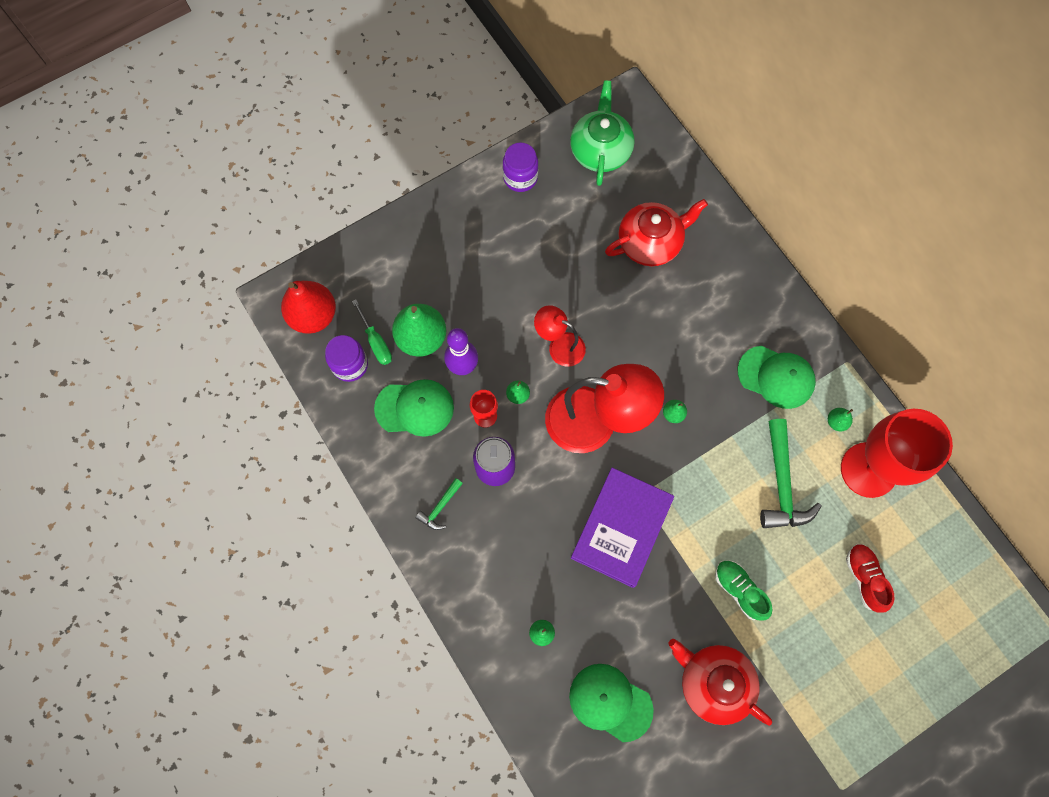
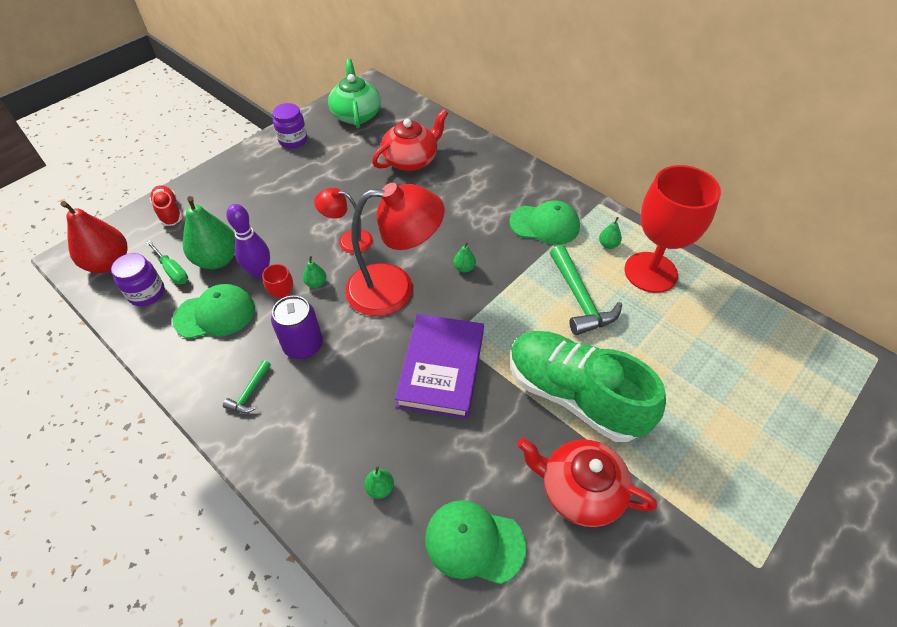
camera: 15 degrees left, 20 degrees down
(739, 590) = (574, 395): green shoe -> green shoe, size x2.16
(864, 578) = (686, 356): red shoe -> red shoe (169, 212)

